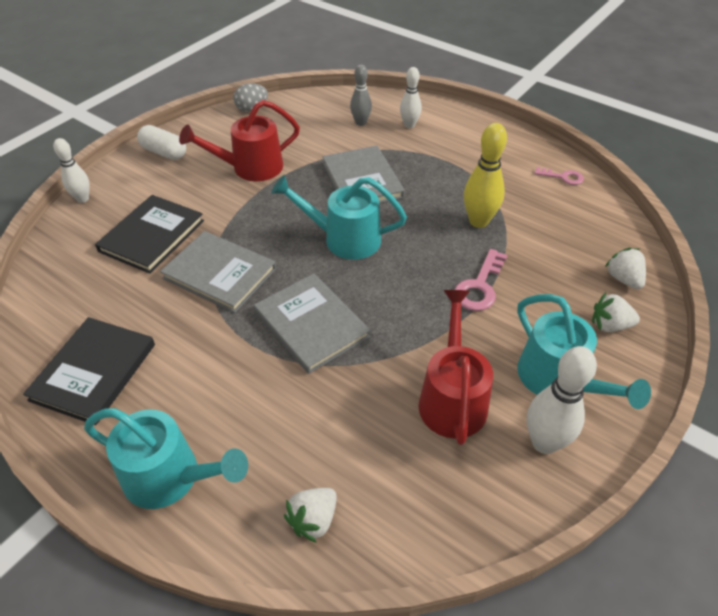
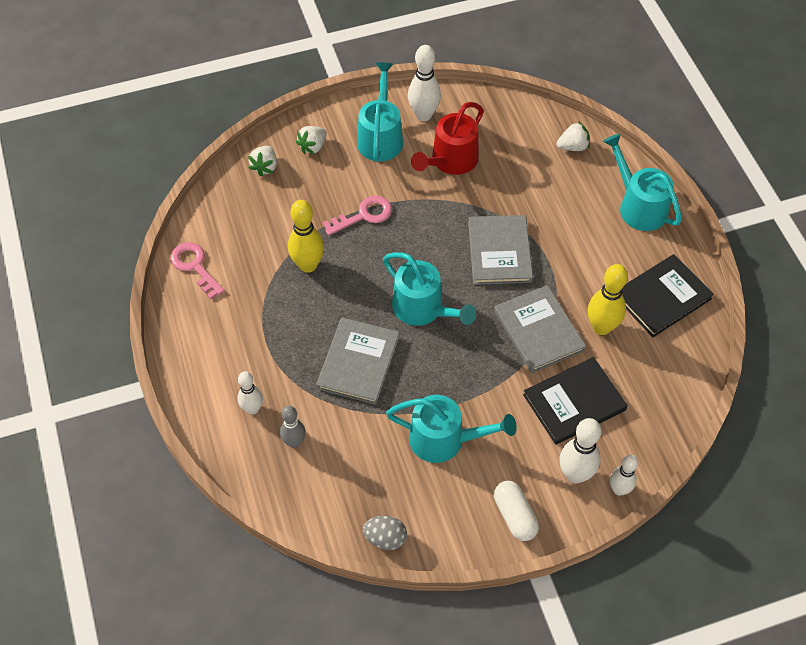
camera: 145 degrees left, 10 degrees up
(126, 192) = (575, 474): none -> white bowling pin
(154, 307) = (601, 327): none -> yellow bowling pin
(250, 168) = (445, 439): red watering can -> turquoise watering can
(563, 177) = (195, 266): pink key -> pink key, size x1.57
(609, 325) = (313, 146): white strawberry -> white strawberry turned 90 degrees clockwise

